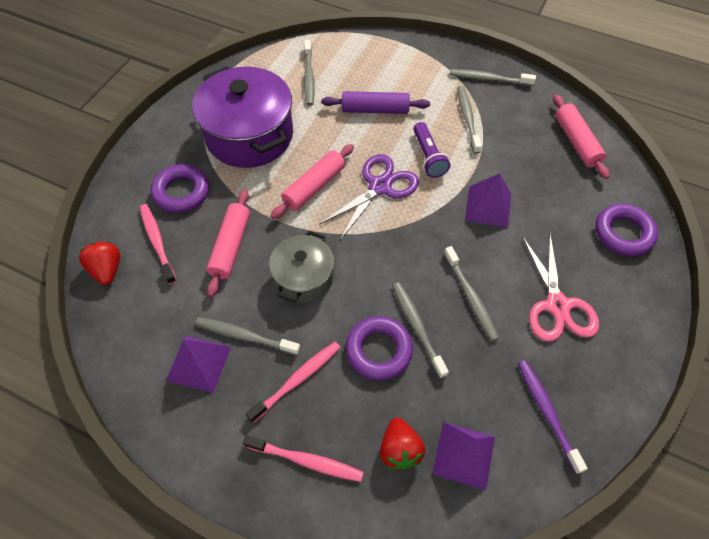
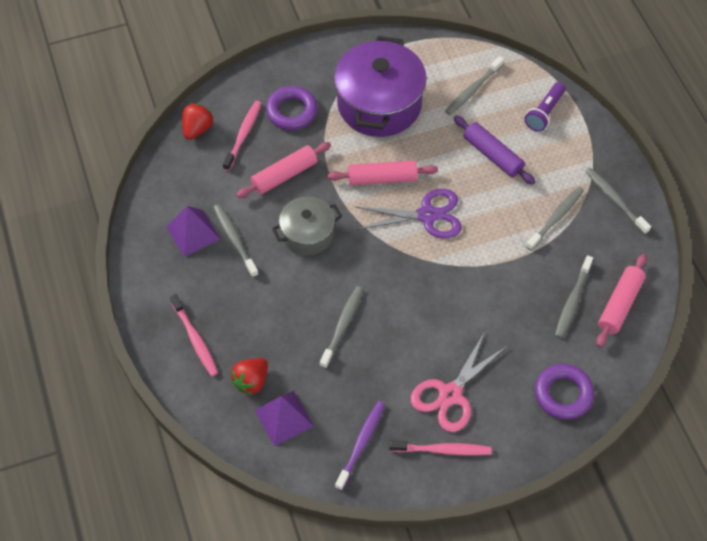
camera: 45 degrees right, 0 degrees up
(297, 380) = (237, 292): pink toothbrush -> pink toothbrush (442, 450)
(378, 350) = (303, 318): purple ring -> none
(428, 157) = (488, 222): purple flashlight -> purple flashlight (544, 112)
(470, 297) = (399, 338): grey toothbrush -> grey toothbrush (572, 300)
(488, 206) = (487, 293): purple pyramid -> none

